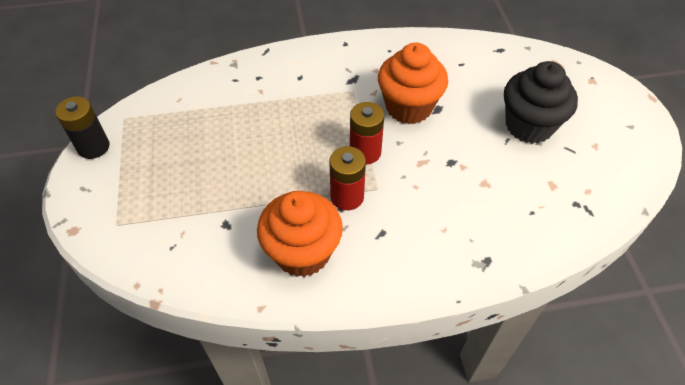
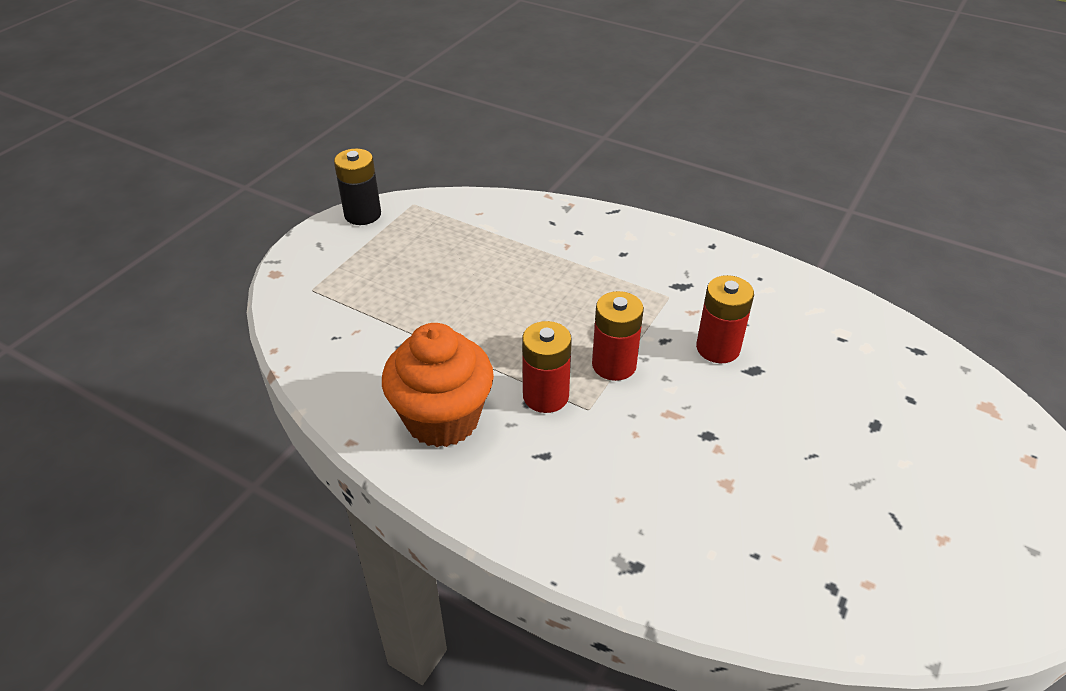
camera: 40 degrees right, 10 degrees down
(408, 107) = (718, 348): orange cupcake -> red battery
(529, 126) = (862, 457): black cupcake -> none

